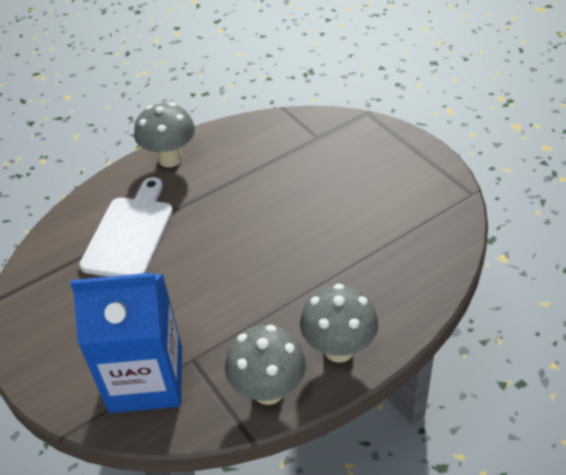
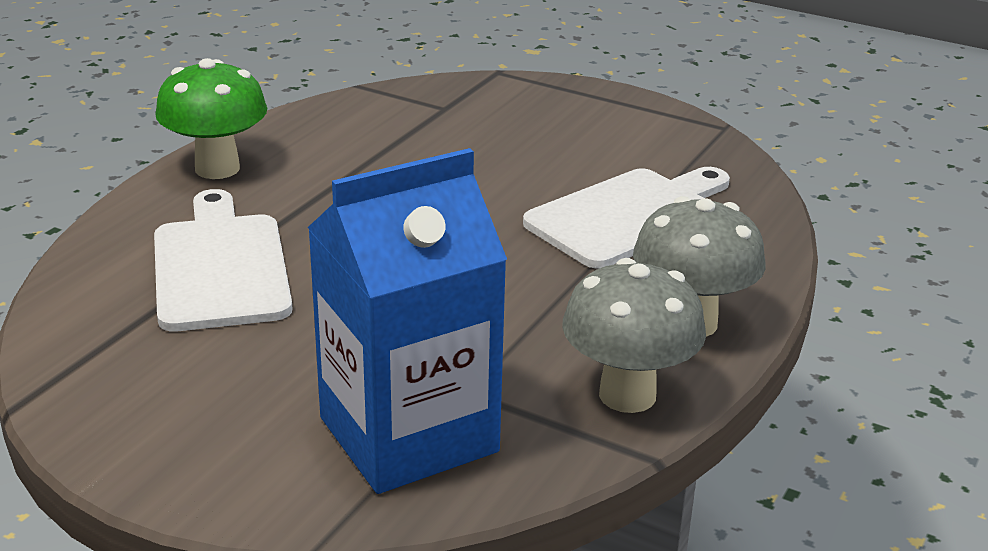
camera: 30 degrees left, 15 degrees down
(170, 159) = (217, 168): grey mushroom -> green mushroom
(362, 254) = (628, 216): none -> white cutting board

